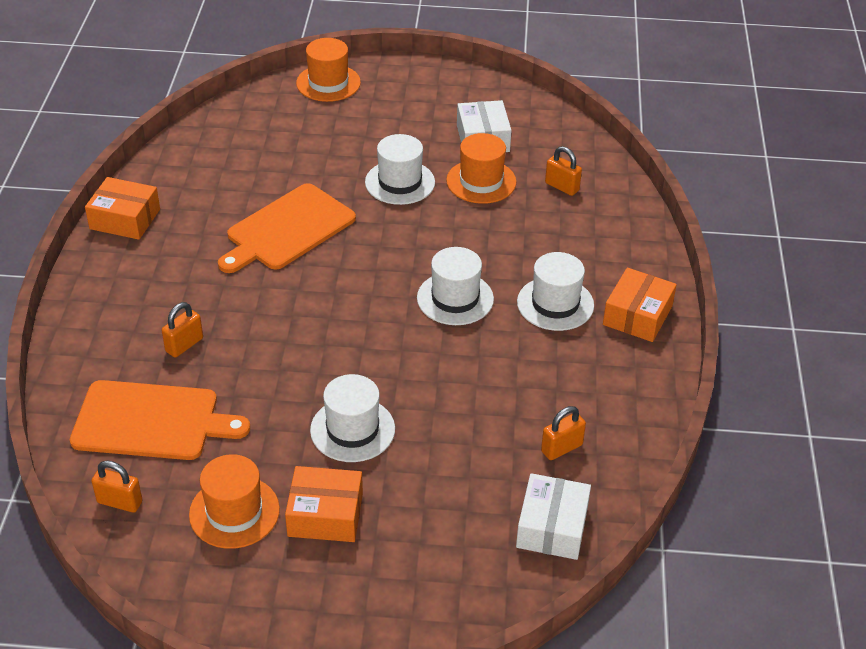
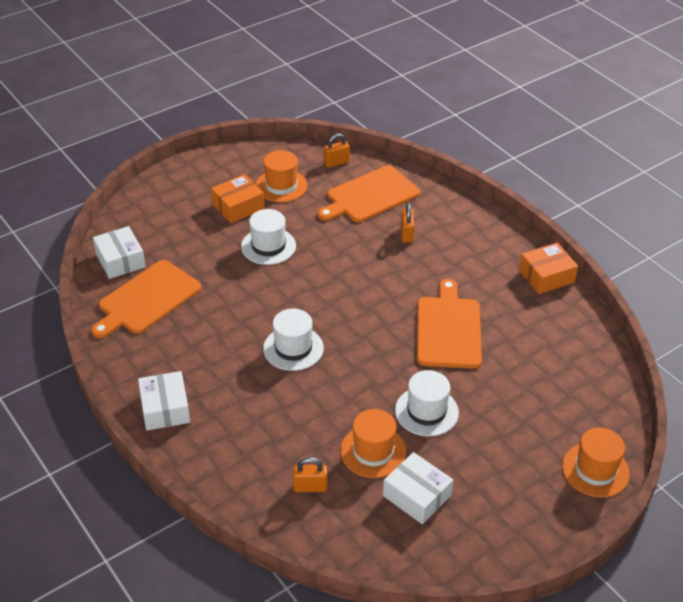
camera: 140 degrees right, 0 degrees up
(555, 304) = (227, 383): white hat -> none
(561, 448) = (147, 299): orange padlock -> orange cutting board
(637, 315) = (165, 408): orange box -> white box

